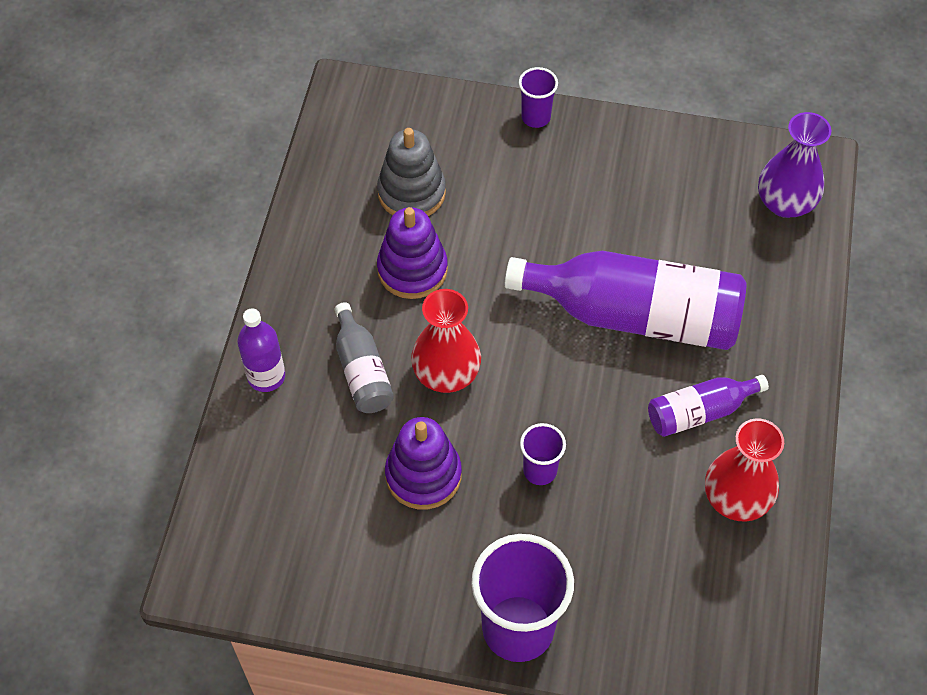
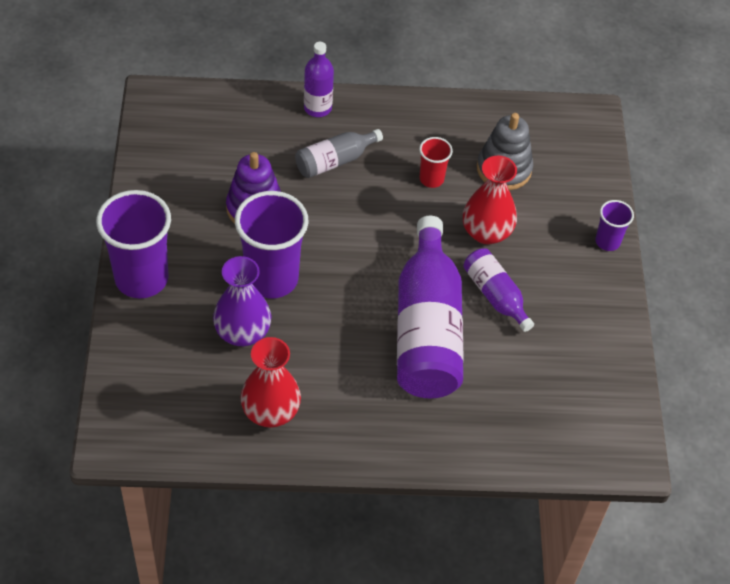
camera: 75 degrees right, 5 degrees down
(412, 270) = (431, 179): purple stacking toy -> red cup
(446, 374) = (343, 211): red vase -> red vase (486, 232)
(540, 470) = (271, 279): purple cup -> purple cup, size x2.01
(700, 412) = (345, 381): purple bottle -> purple bottle (495, 296)
(785, 203) = (575, 434): purple vase -> purple vase (242, 332)

